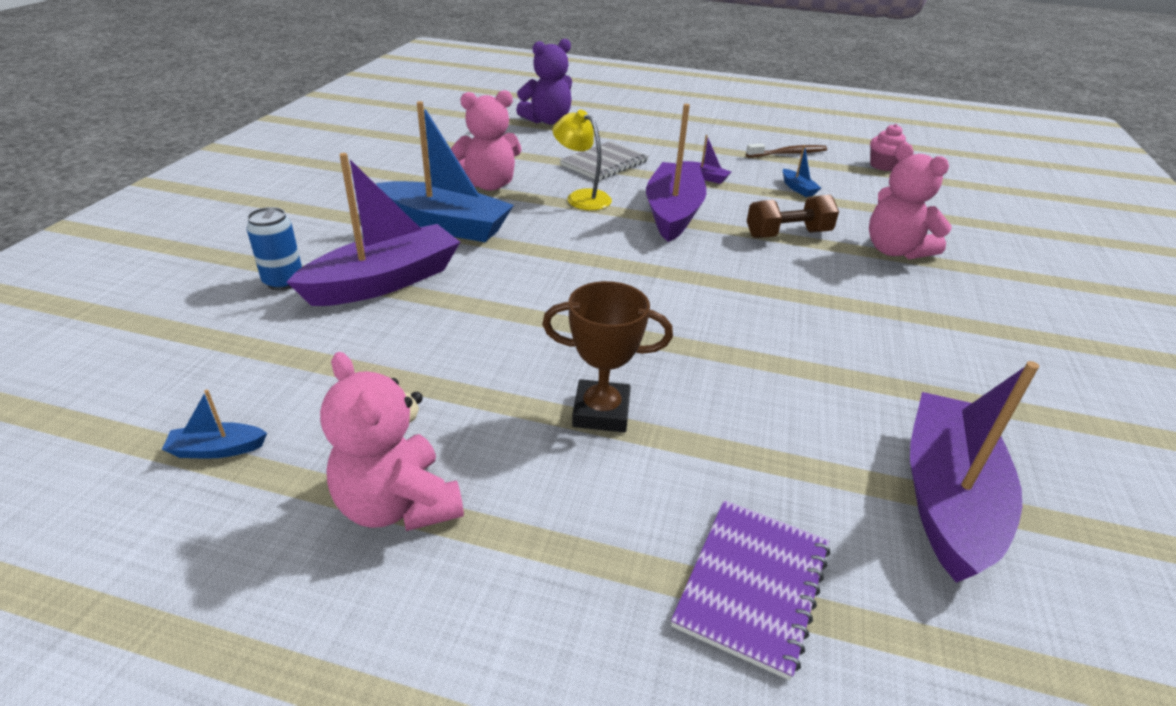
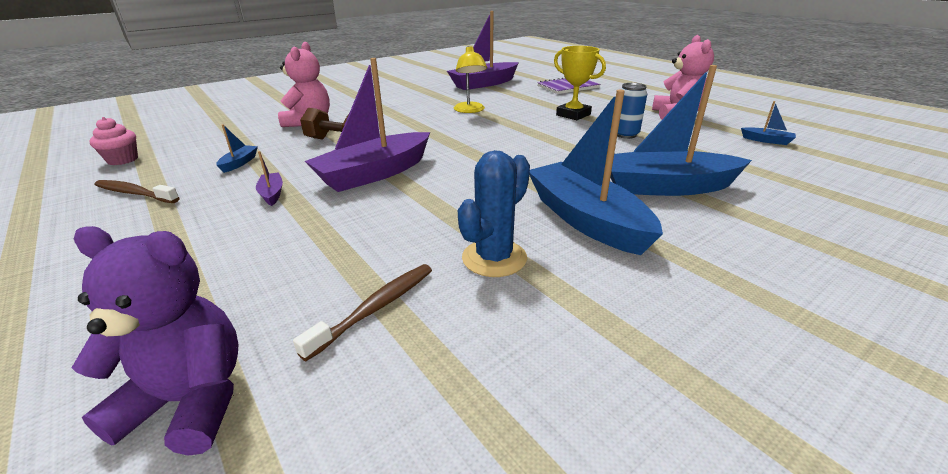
camera: 140 degrees left, 5 degrees down
(284, 282) = (760, 209): blue can -> blue can (625, 135)
(384, 282) = (666, 187): purple boat -> blue boat
(489, 185) = (494, 258): pink teddy bear -> blue cactus
(523, 152) = (376, 308): none -> brown toothbrush
(581, 197) = (420, 209): yellow lamp -> yellow lamp (470, 110)
(601, 412) = (573, 115): brown trophy -> yellow trophy
(604, 163) = (317, 245): grey notebook -> none

